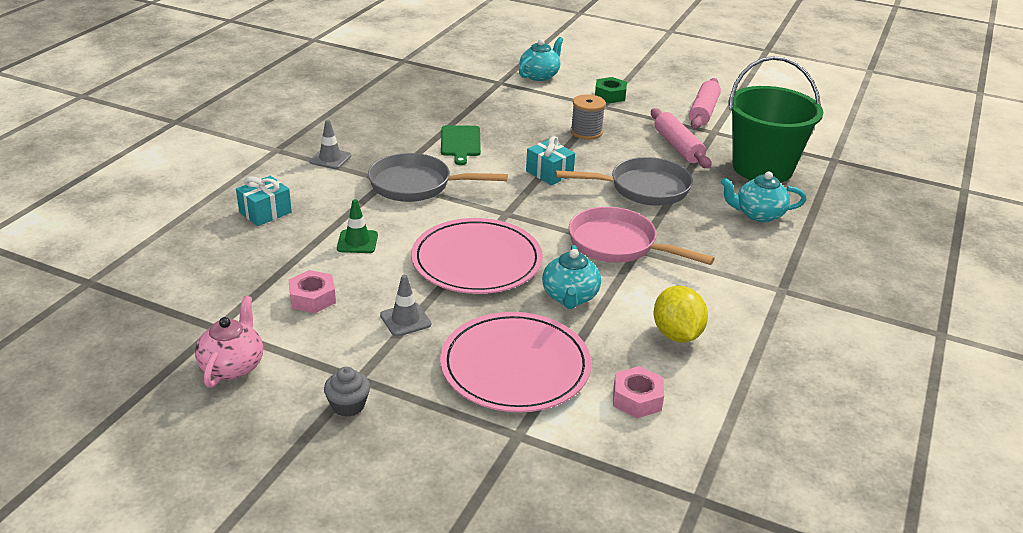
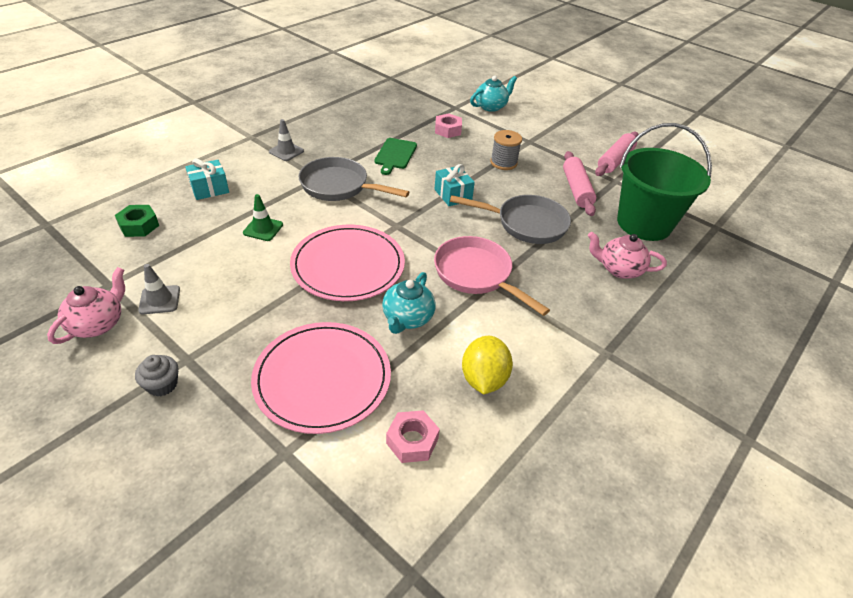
camera: 15 degrees right, 10 degrees up
(312, 298) = (197, 273): pink nut -> pink nut (448, 130)
(405, 320) = (258, 310): grey traffic cone -> grey traffic cone (159, 300)
(610, 95) = (540, 133): green nut -> green nut (139, 225)
(758, 214) = (619, 269): turquoise teapot -> pink teapot

